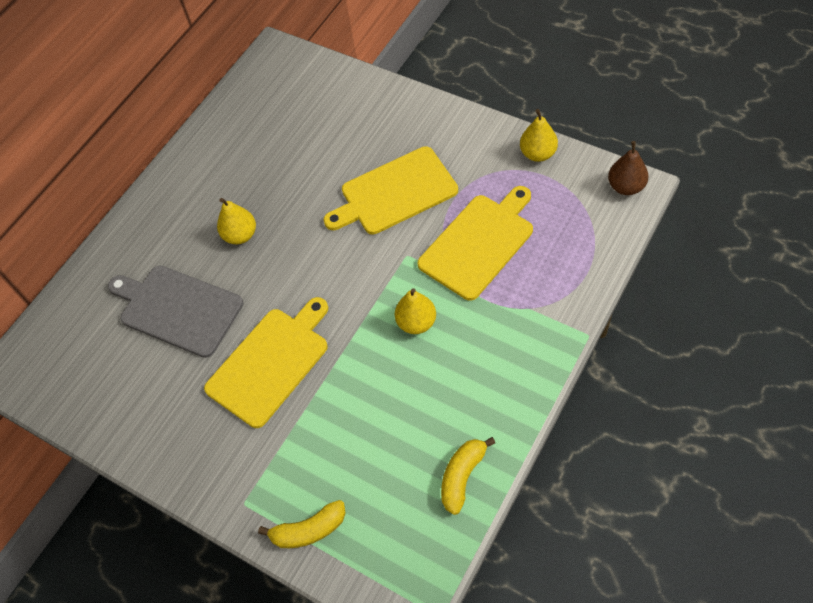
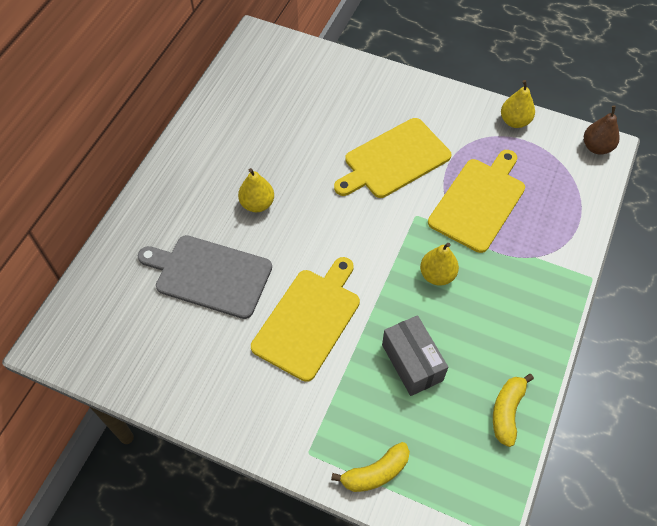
camera: 15 degrees left, 0 degrees up
(370, 416) = (412, 362): none -> grey box

